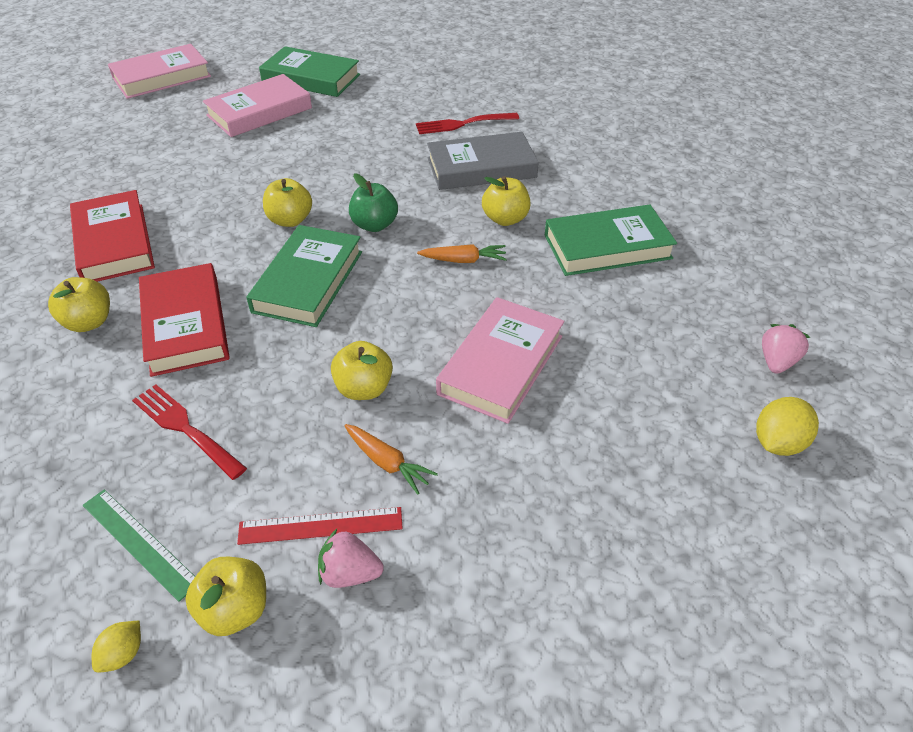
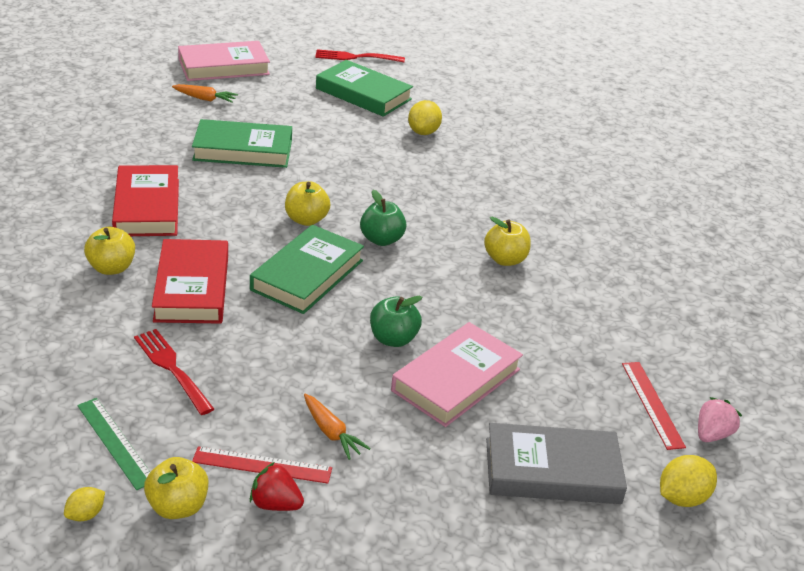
camera: 10 degrees right, 10 degrees down
(259, 112) = (306, 117): pink book -> none
(350, 573) = (275, 504): pink strawberry -> red strawberry
(364, 388) = (329, 372): yellow apple -> none
(382, 105) = (423, 132): none -> yellow lemon
(420, 333) = (393, 339): none -> green apple
(463, 124) = (496, 165): red fork -> red fork (356, 57)
(464, 260) = (453, 287): orange carrot -> orange carrot (205, 99)
(481, 168) = (499, 209): grey book -> grey book (552, 471)
(607, 246) = (593, 304): green book -> green book (243, 150)
(706, 342) = (652, 404): none -> red ruler

